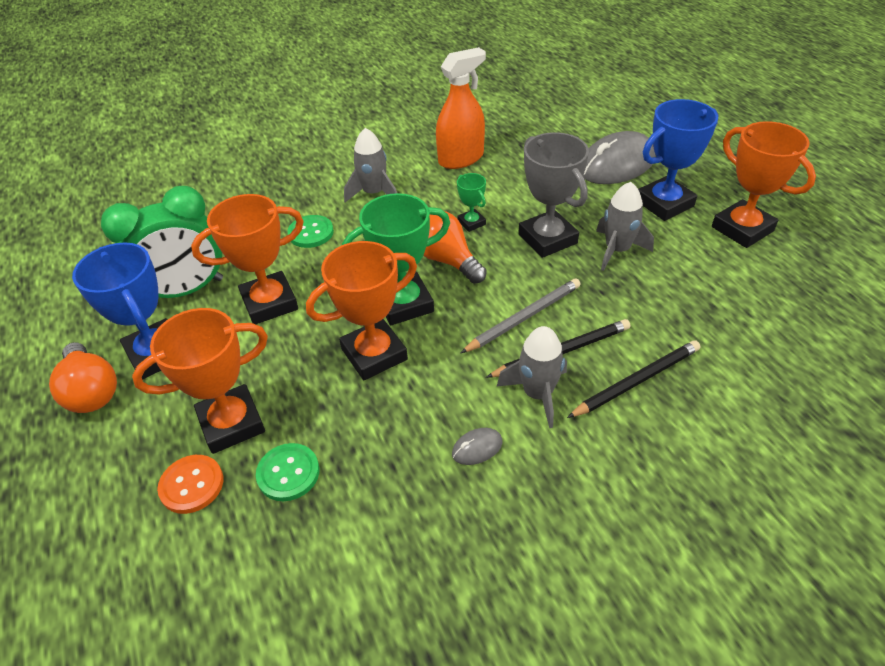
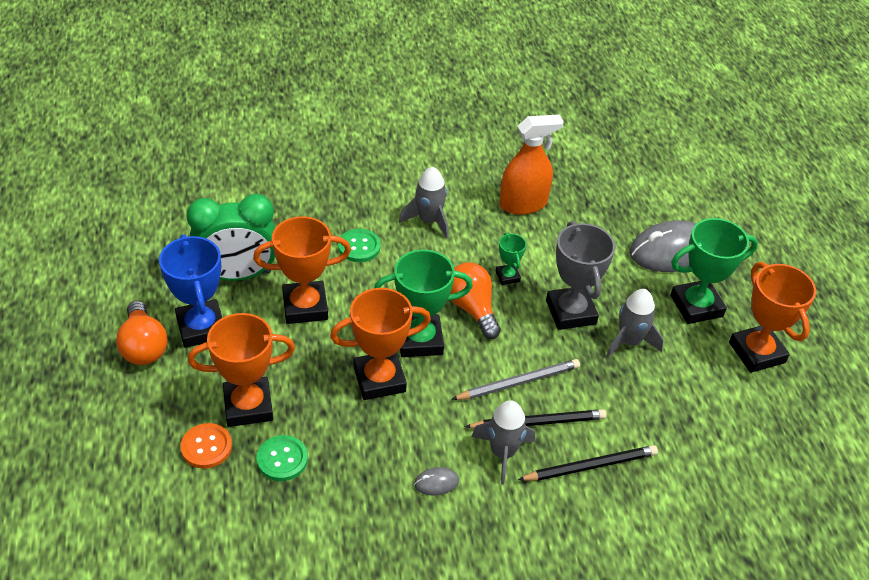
camera: 10 degrees right, 0 degrees up
(664, 203) = (696, 306): blue trophy -> green trophy

